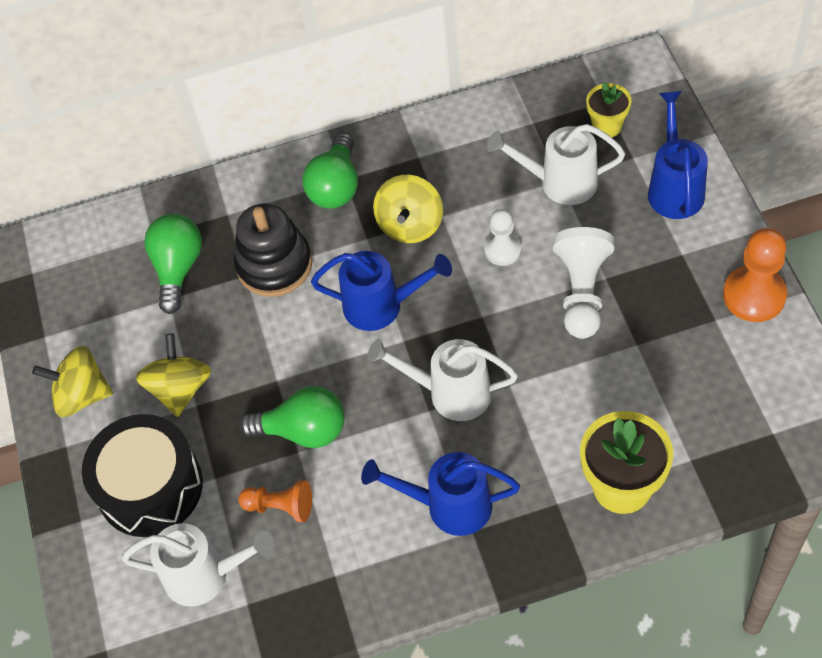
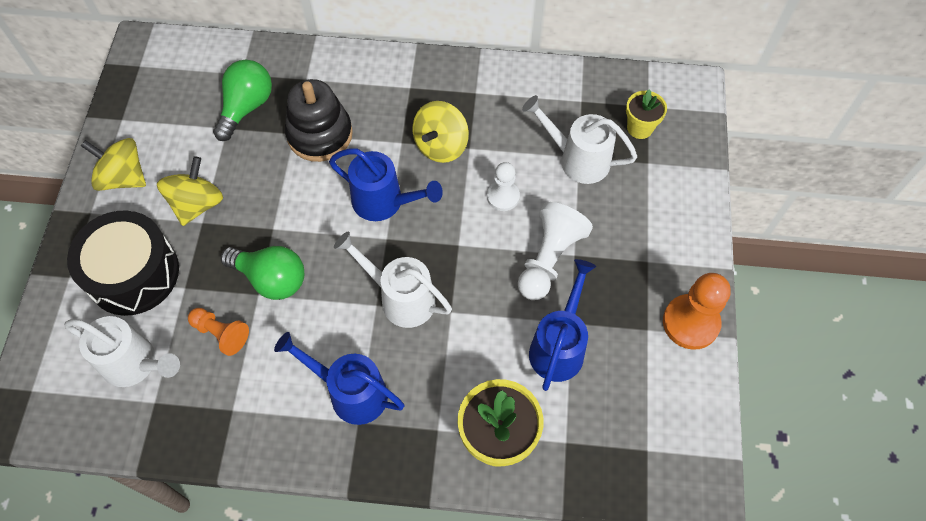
camera: 15 degrees right, 5 degrees up
(336, 186) = (399, 90): green light bulb -> none
(674, 187) = (670, 202): blue watering can -> blue watering can (559, 346)

